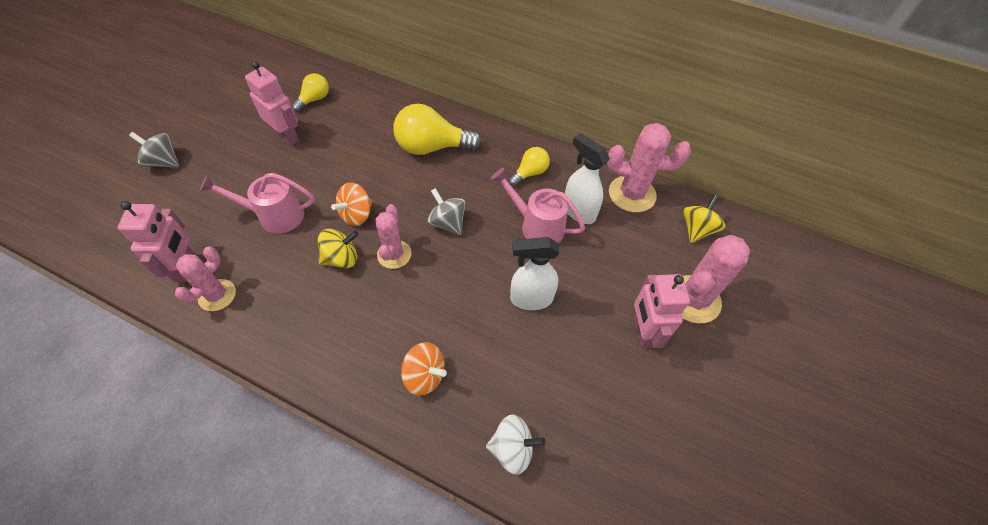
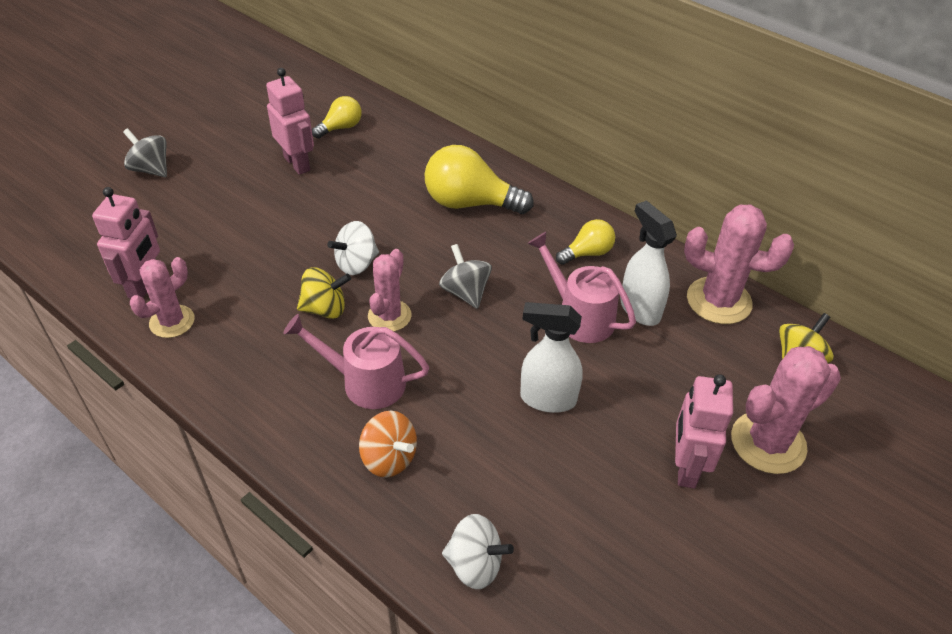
camera: 15 degrees right, 10 degrees down
(274, 216) = (259, 248): pink watering can -> pink watering can (365, 382)
(356, 215) = (356, 264): orange spinning top -> white spinning top

